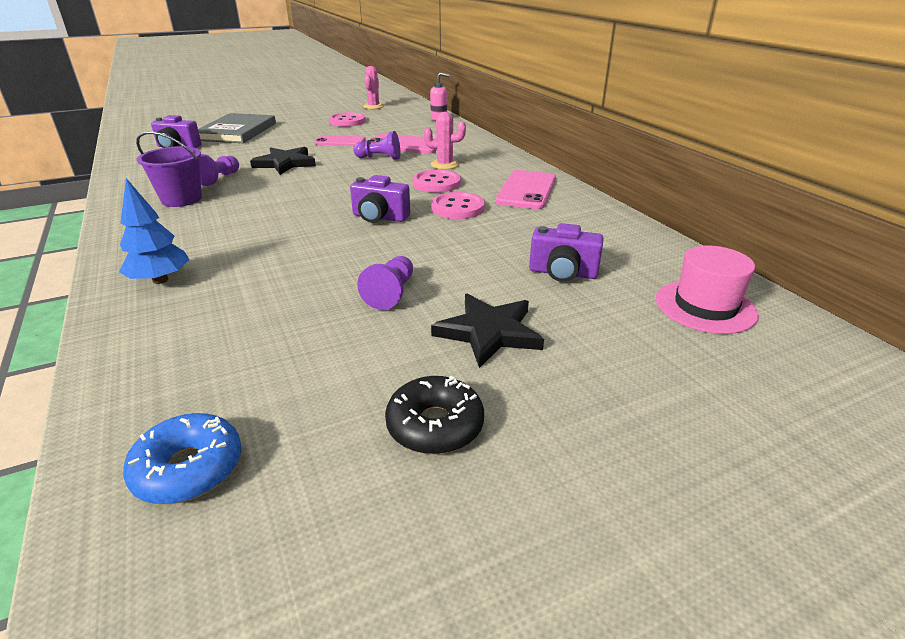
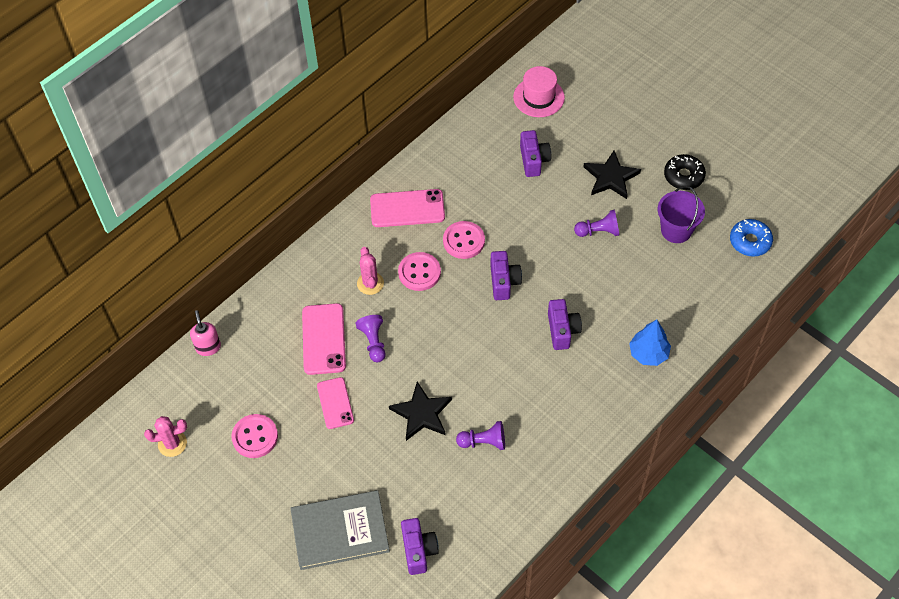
camera: 110 degrees left, 25 degrees up
(181, 199) = (538, 437): purple bucket -> purple bucket (676, 230)
(275, 235) = (562, 330): none -> purple camera

